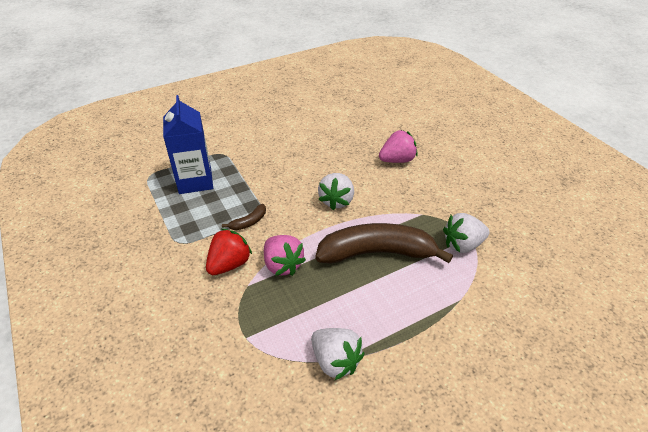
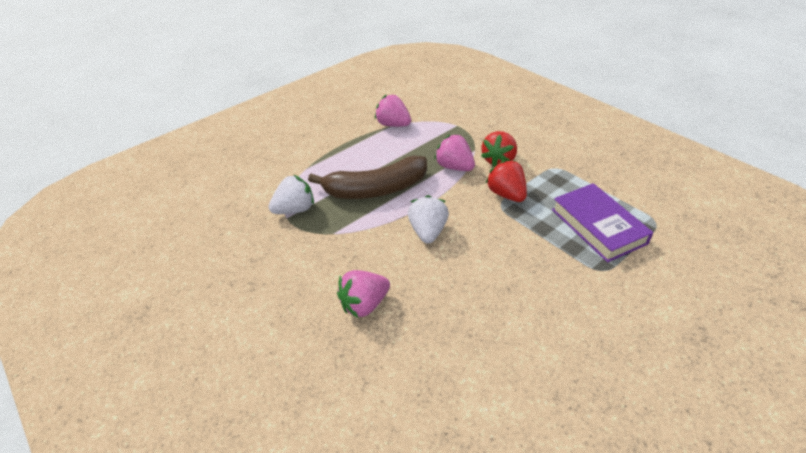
camera: 170 degrees right, 0 degrees up
(195, 181) = (598, 226): blue carton -> purple book
(249, 222) = (506, 194): brown banana -> red strawberry
(335, 361) = (393, 124): white strawberry -> pink strawberry

